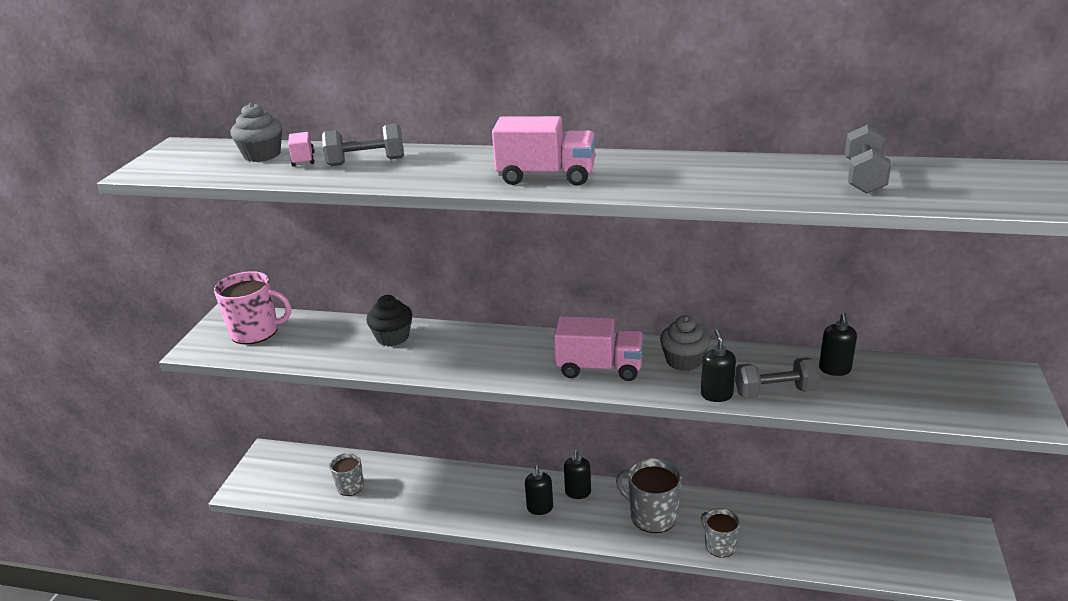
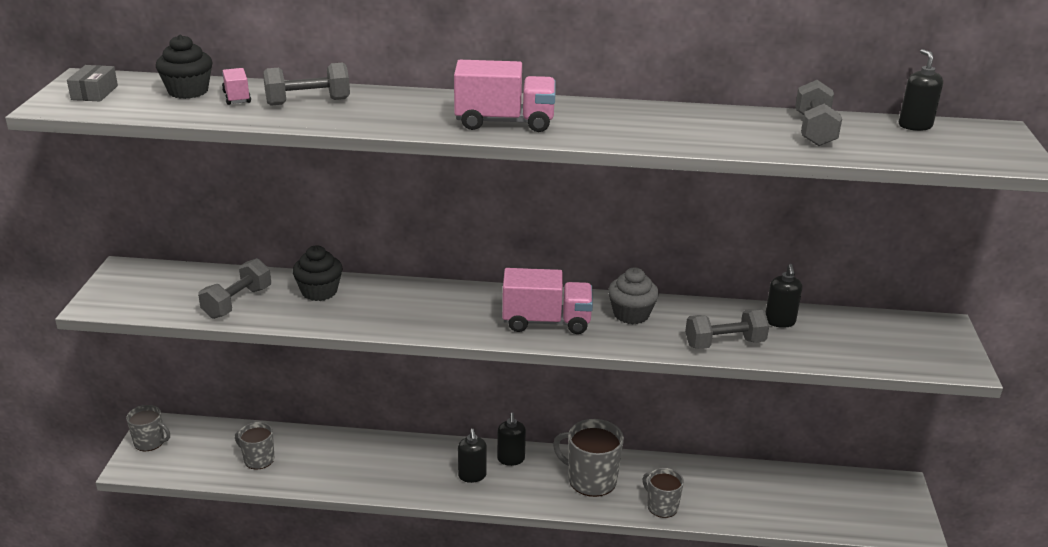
camera: 10 degrees left, 0 degrees up
(181, 159) = (94, 93): none -> grey box
(256, 331) = (162, 286): pink mug -> none
(259, 467) = (150, 442): none -> grey mug
(262, 155) = (188, 91): grey cupcake -> black cupcake
(318, 347) = (237, 302): none -> grey dumbbell
(716, 395) = (667, 346): black soap dispenser -> black soap dispenser (915, 126)

